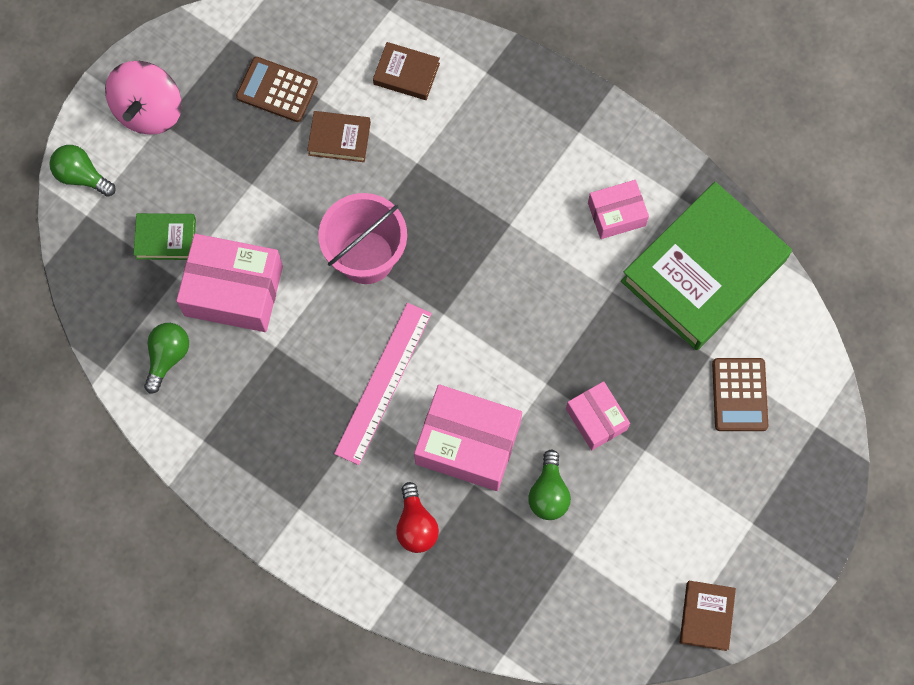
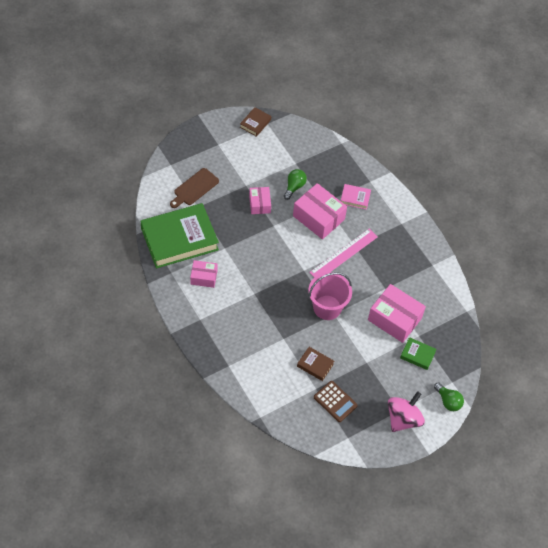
camera: 160 degrees left, 15 degrees down
(168, 357) = (435, 304): green light bulb -> none
(406, 74) = (267, 381): brown book -> none
(416, 525) = (355, 198): red light bulb -> pink book
(739, 395) = (194, 188): brown calculator -> brown cutting board

